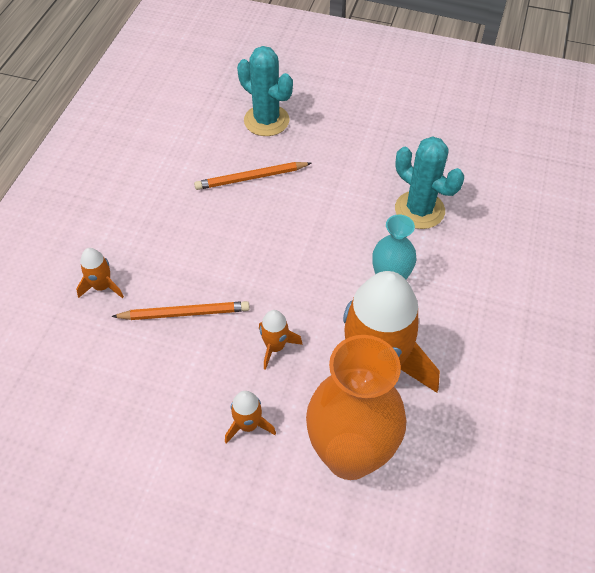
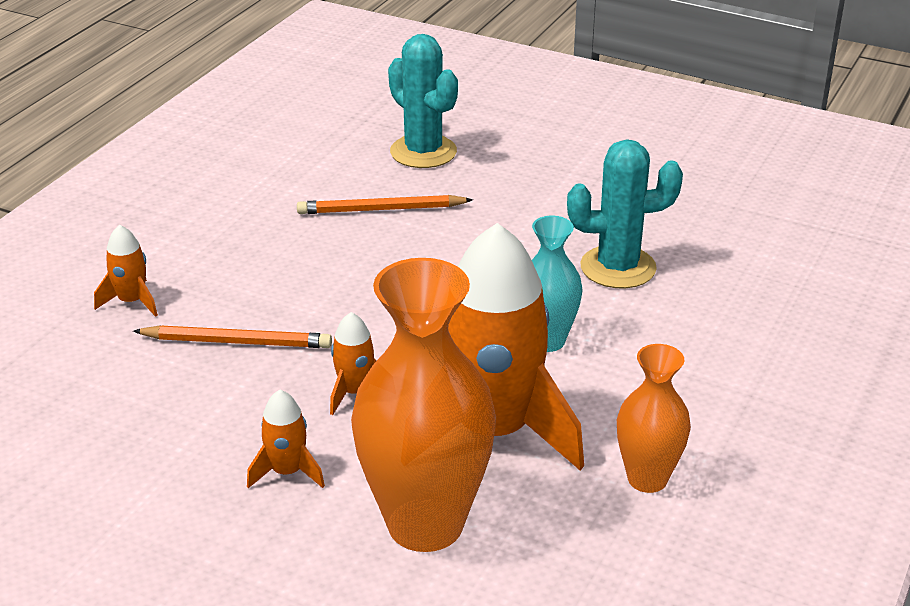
camera: 10 degrees right, 20 degrees down
(419, 210) = (618, 267): turquoise cactus -> turquoise cactus turned 60 degrees counterclockwise
(480, 393) = (647, 479): none -> orange vase

